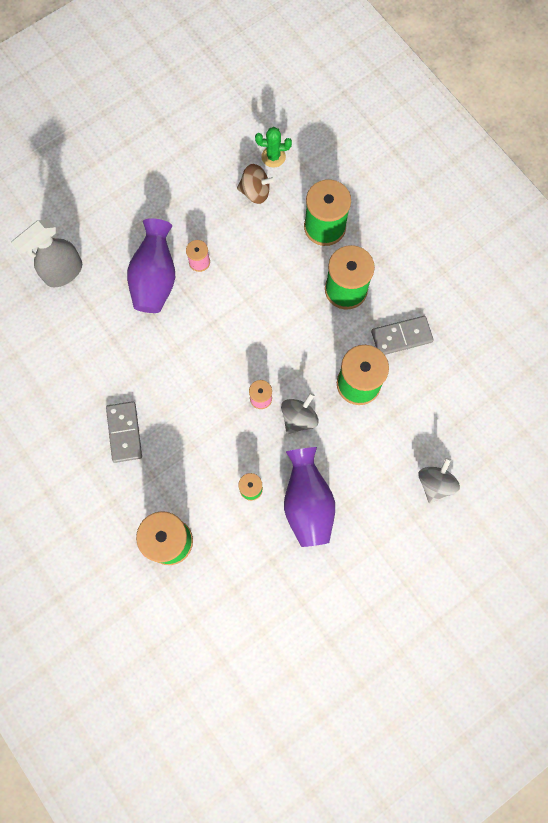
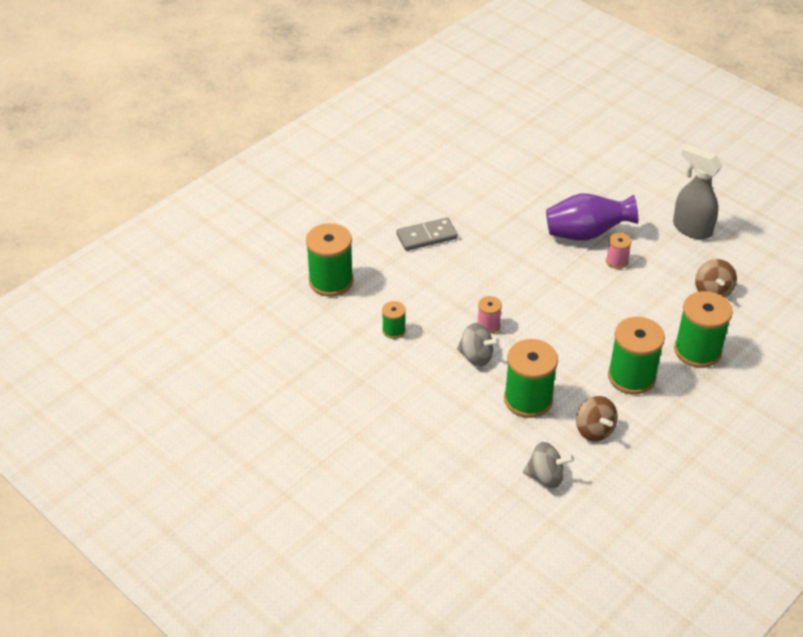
camera: 80 degrees right, 30 degrees down
(63, 273) = (568, 174): grey spray bottle -> grey spray bottle (691, 228)
(273, 157) = (760, 299): green cactus -> none
(307, 503) = (389, 374): purple vase -> none
(401, 337) = (594, 430): grey domino -> brown spinning top
(435, 483) = (434, 477): grey spinning top -> grey spinning top (545, 477)

